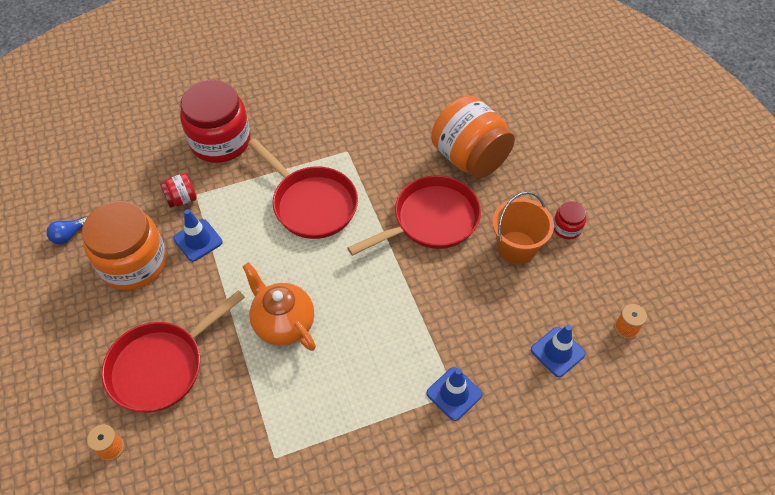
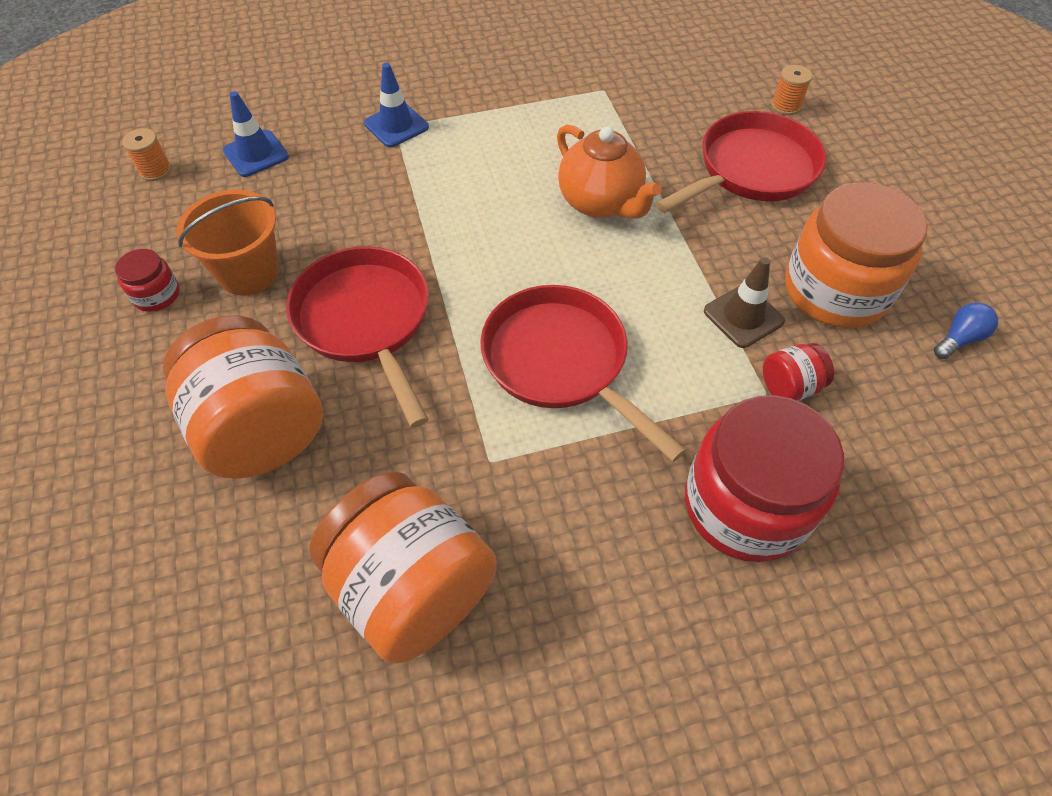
camera: 175 degrees left, 0 degrees up
(198, 240) = (743, 316): blue traffic cone -> brown traffic cone
(376, 100) = (412, 588): none -> orange jar
(431, 220) = (366, 321): red pan -> red pan turned 90 degrees clockwise

